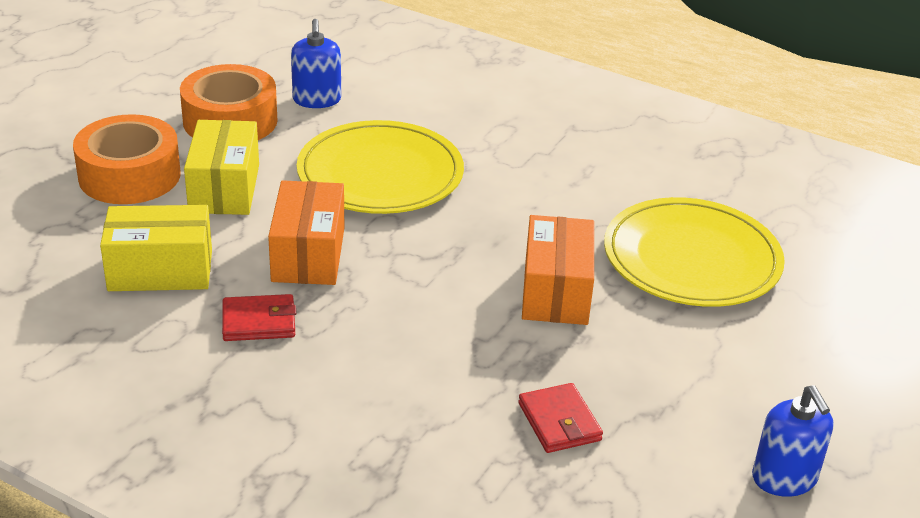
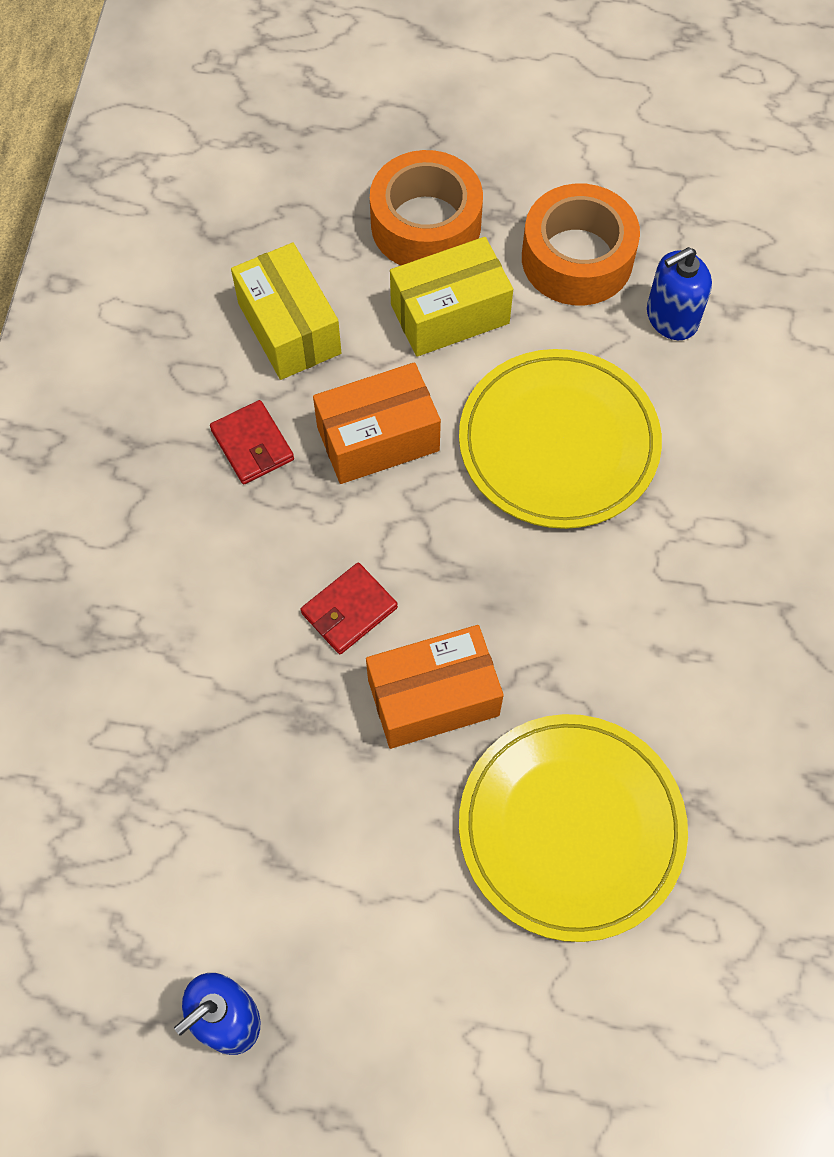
camera: 70 degrees right, 30 degrees up
(559, 422) = (222, 769): red wallet -> red wallet (349, 610)

